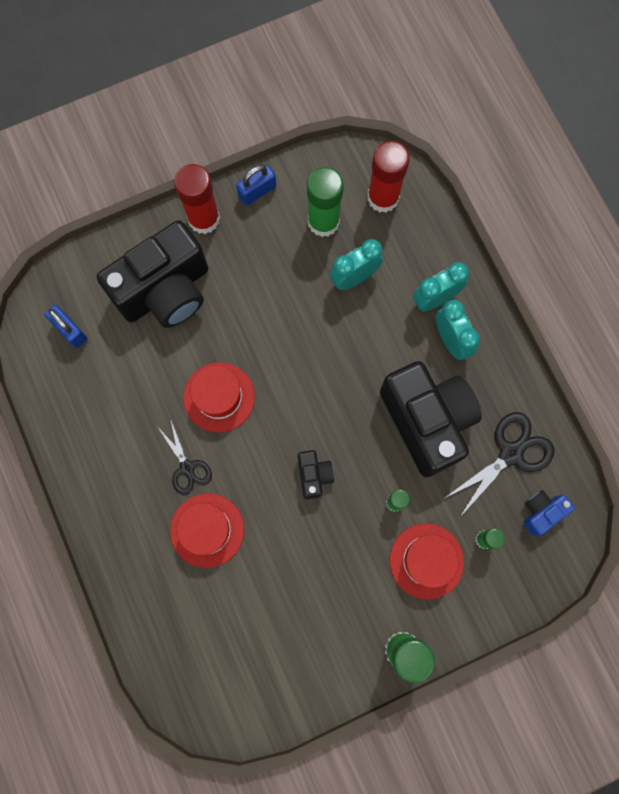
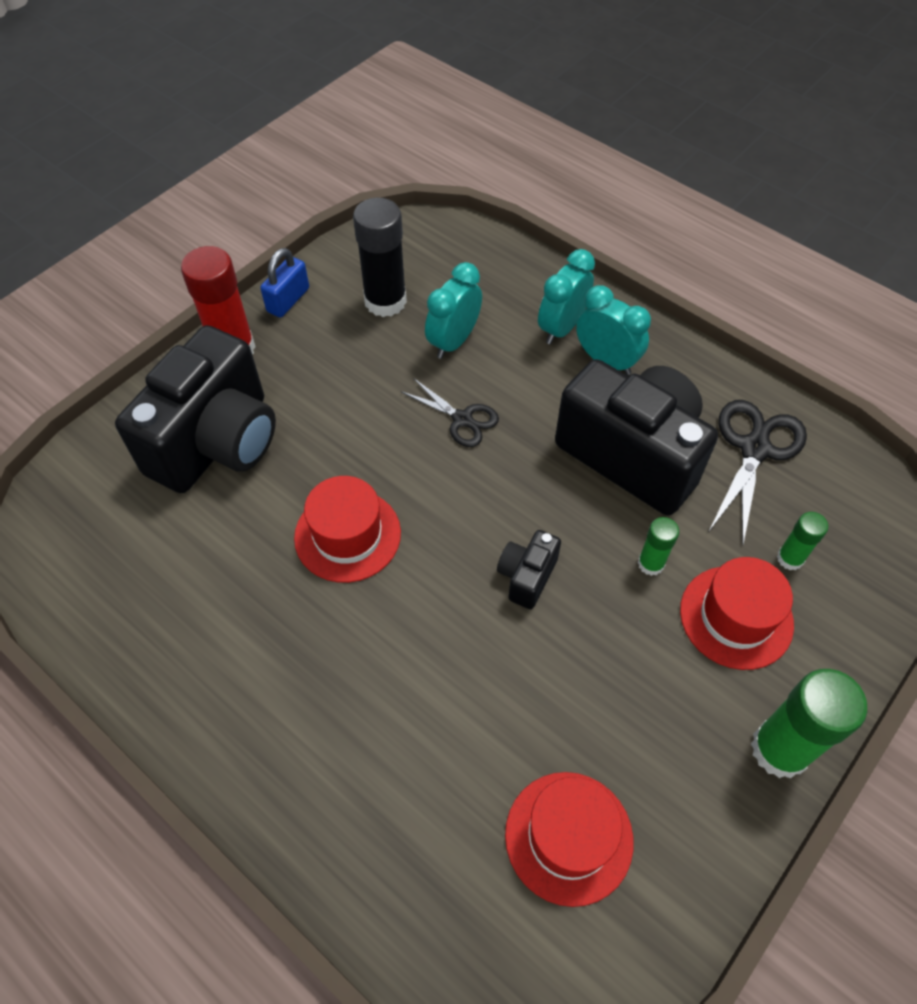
camera: 25 degrees left, 20 degrees down
(70, 330) = (98, 538): blue padlock -> none
(187, 468) = (344, 642): black scissors -> black scissors (462, 419)
(207, 530) = (414, 713): red hat -> red hat (569, 837)
(314, 475) = (527, 576): black camera -> black camera turned 120 degrees counterclockwise
(323, 222) = (385, 301): green glue stick -> black glue stick
(383, 198) = (443, 256): red glue stick -> none
(541, 512) = (835, 497): blue camera -> none

